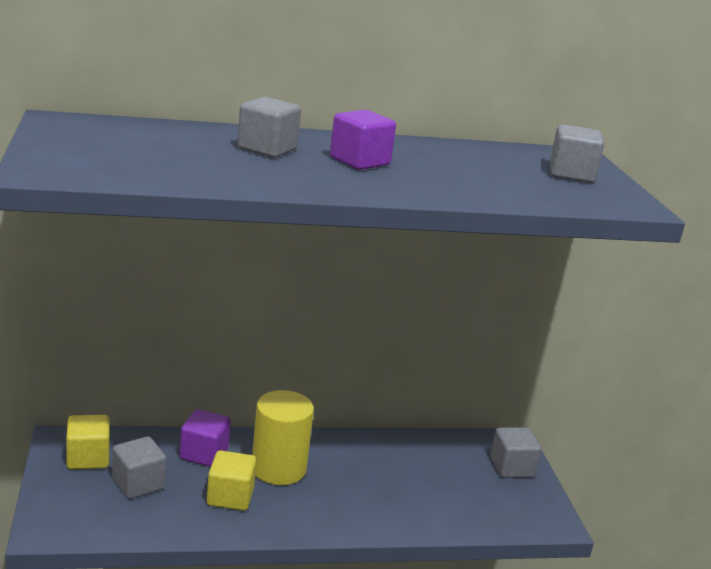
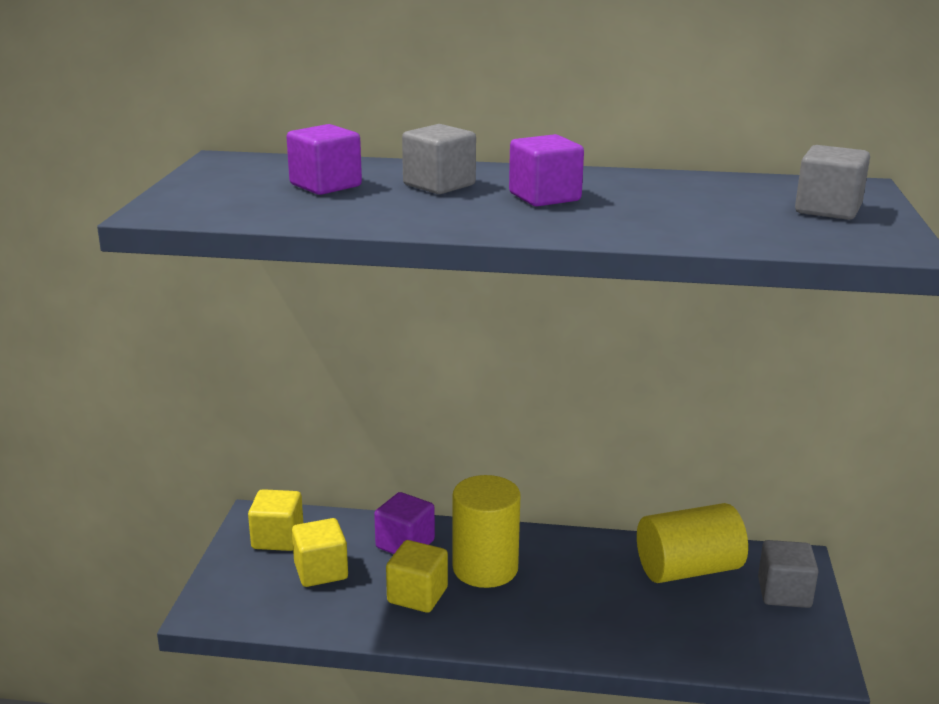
camera: 20 degrees right, 0 degrees up
(138, 484) = (321, 571): grey cube -> yellow cube
(171, 148) = (325, 185): none -> purple cube
(437, 455) = (688, 569): none -> yellow cylinder

